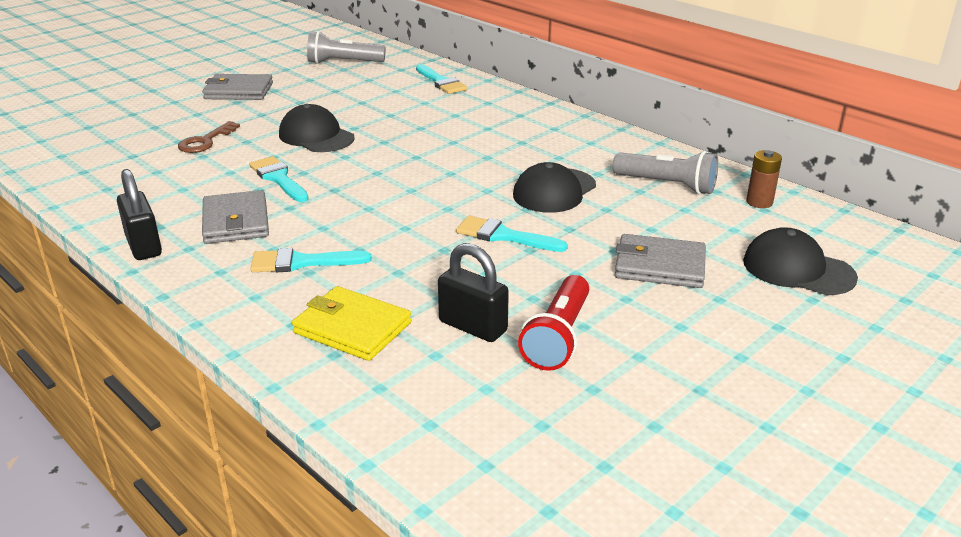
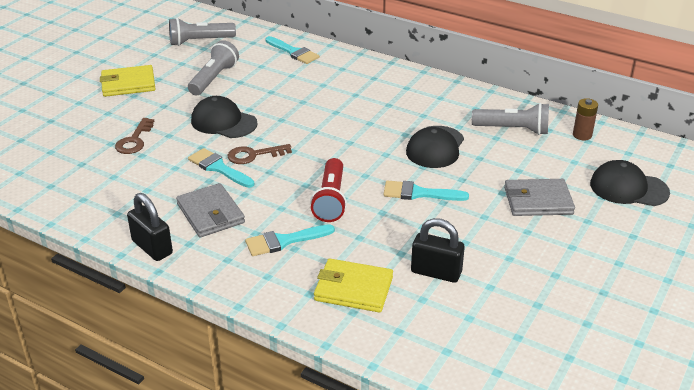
camera: 15 degrees left, 5 degrees up
(239, 91) = (128, 84): grey wallet -> yellow wallet
(328, 171) = (254, 155): none -> brown key
(334, 96) = (214, 79): none -> grey flashlight
(557, 337) = (496, 270): red flashlight -> red flashlight (330, 200)

